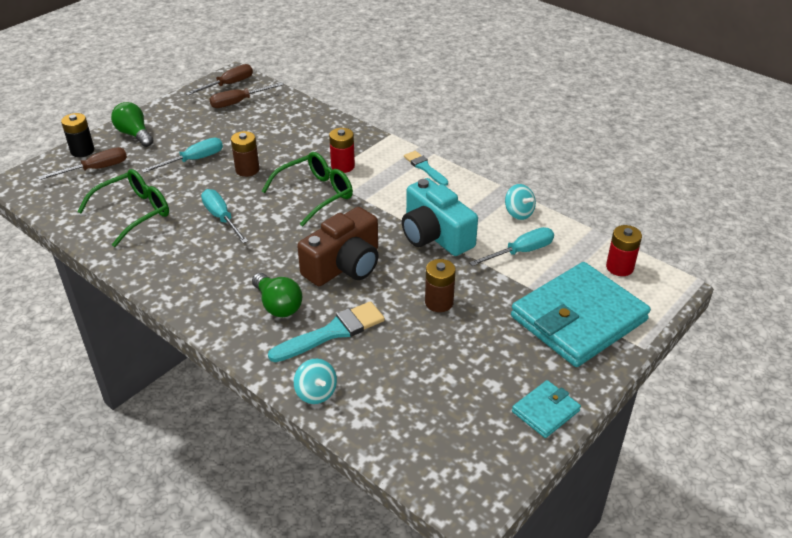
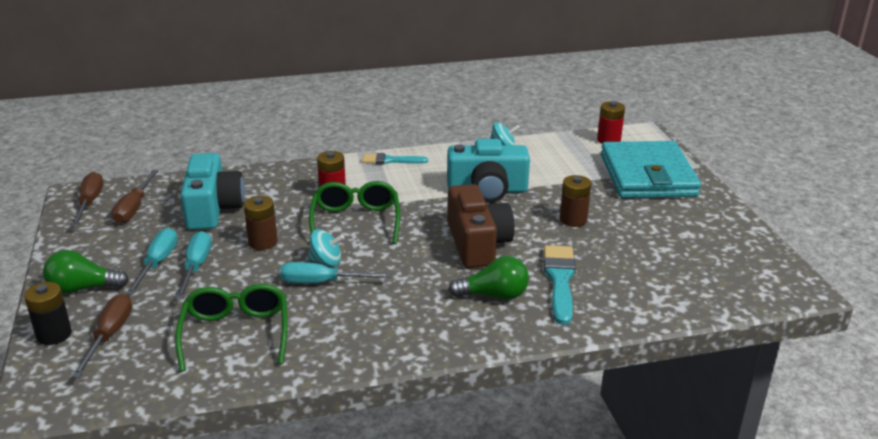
camera: 55 degrees left, 10 degrees down
(269, 129) = (213, 208): none -> turquoise camera
(316, 393) = (628, 315): turquoise spinning top -> turquoise spinning top (326, 261)
(521, 252) = (550, 166): turquoise screwdriver -> turquoise screwdriver (158, 263)
(545, 411) = (731, 225): turquoise wallet -> none

